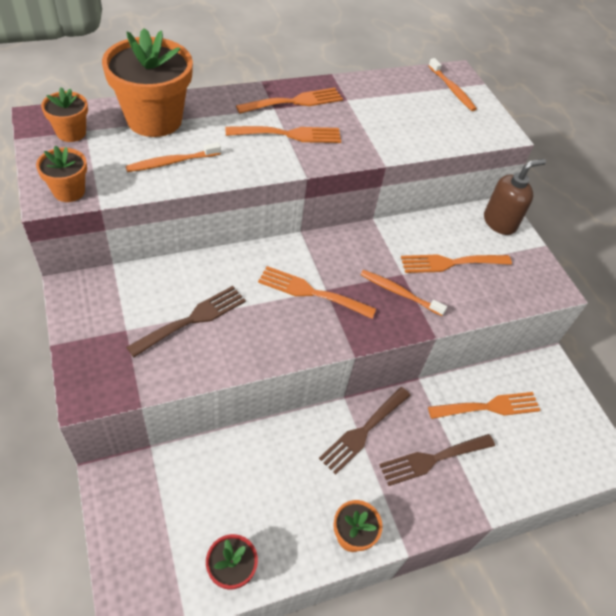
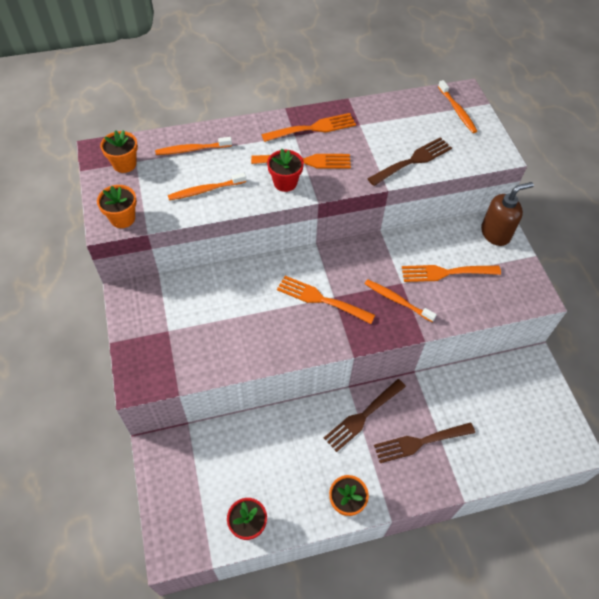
camera: 10 degrees right, 5 degrees up
(154, 119) = (192, 149): orange flower pot -> orange toothbrush
(193, 319) = (221, 322): brown fork -> brown fork (413, 161)
(266, 156) = (285, 182): none -> red flower pot
(489, 407) = (474, 398): orange fork -> none

